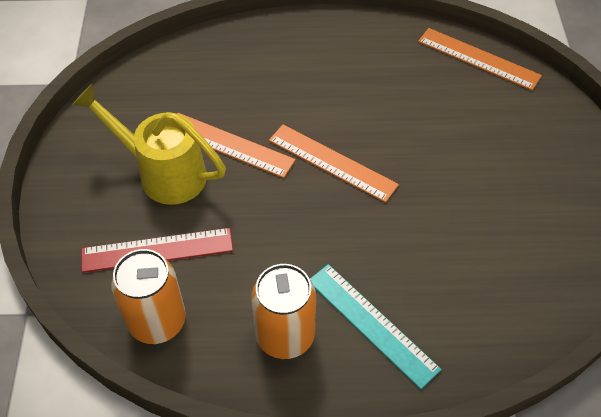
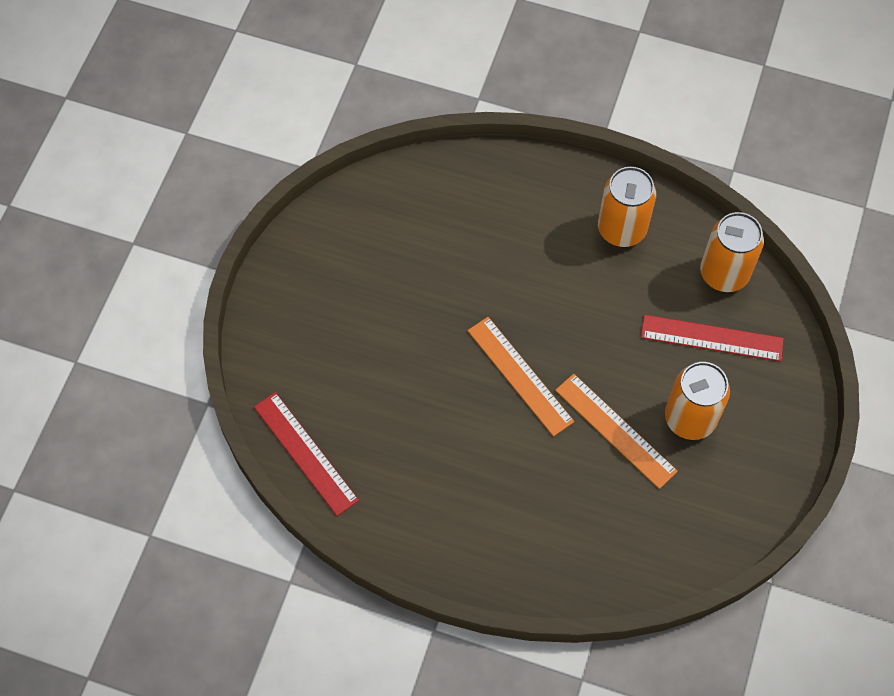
camera: 160 degrees left, 10 degrees up
(163, 173) = (690, 418): yellow watering can -> orange can
(372, 324) = (547, 216): turquoise ruler -> none
(478, 59) = (305, 453): orange ruler -> red ruler

